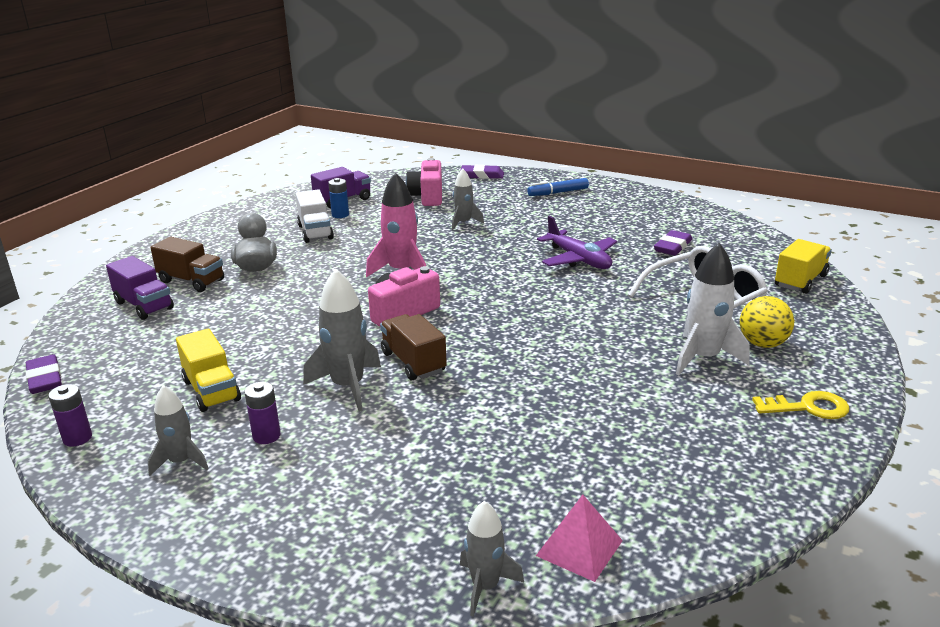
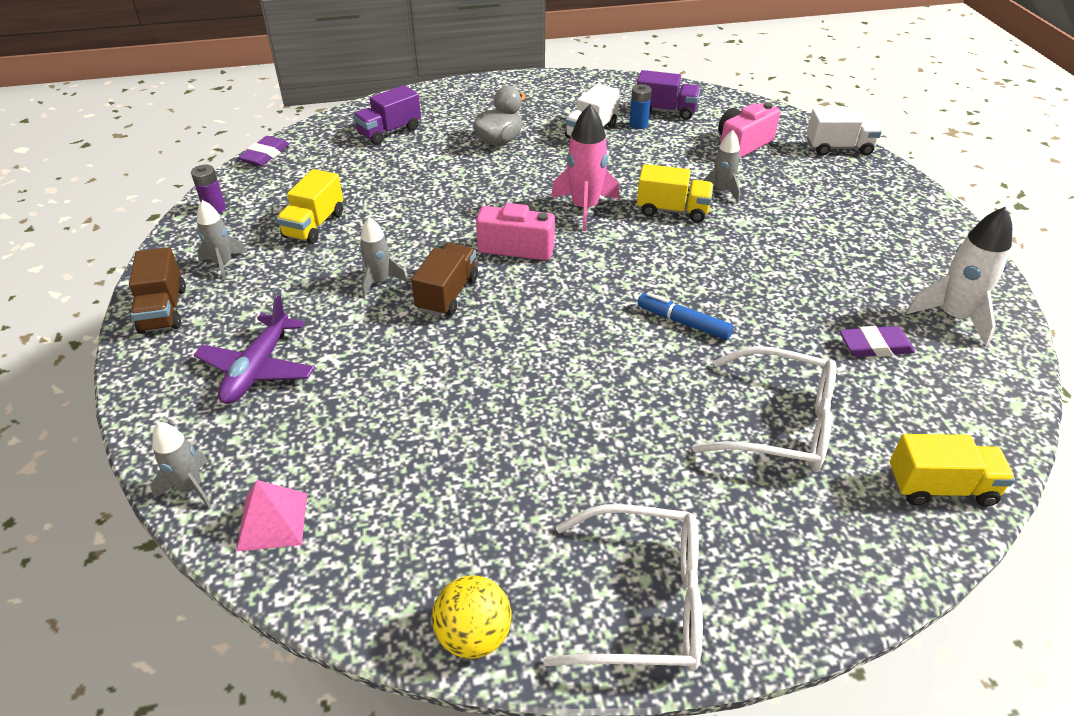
camera: 50 degrees right, 15 degrees up
(144, 305) = (389, 132): purple truck -> purple truck turned 45 degrees clockwise
(191, 281) = (444, 128): brown truck -> brown truck (163, 310)
(266, 436) = (283, 281): purple battery -> none
(348, 386) = (380, 281): grey rocket -> grey rocket, size x0.62
(456, 245) = (672, 210): none -> yellow truck
(482, 175) = (838, 148): purple eraser -> white truck
(558, 193) = (878, 210): blue marker -> blue marker (683, 322)
(578, 259) = (749, 294): purple plane -> purple plane (258, 369)
(703, 358) = (655, 473): white rocket -> white rocket (953, 317)
(762, 344) = (740, 510): yellow ball -> yellow ball (474, 635)
(808, 407) = (643, 601): yellow key -> white glasses

